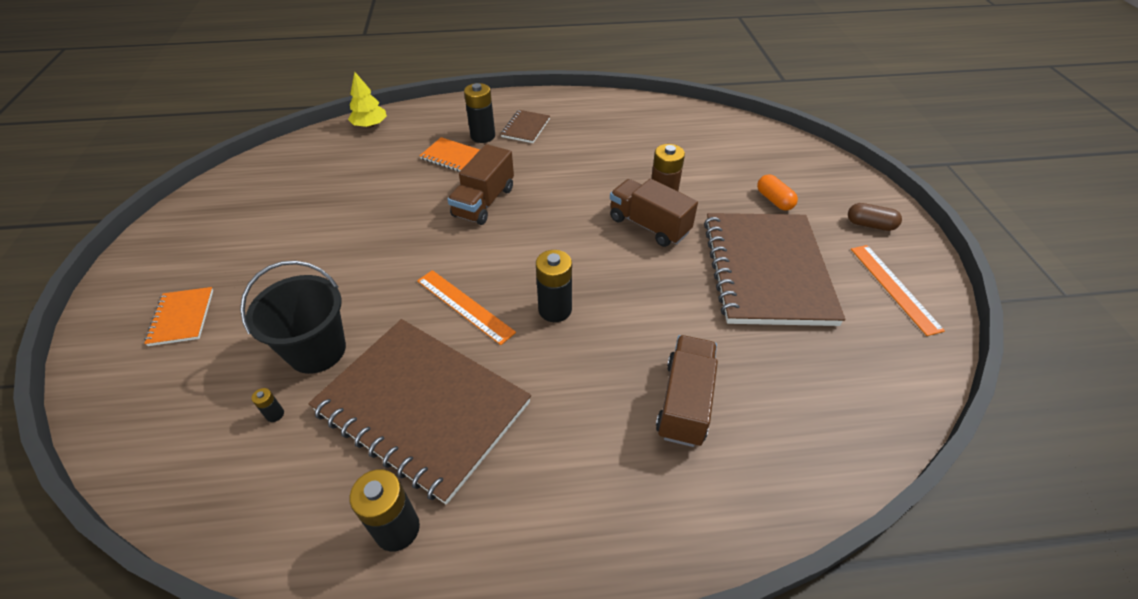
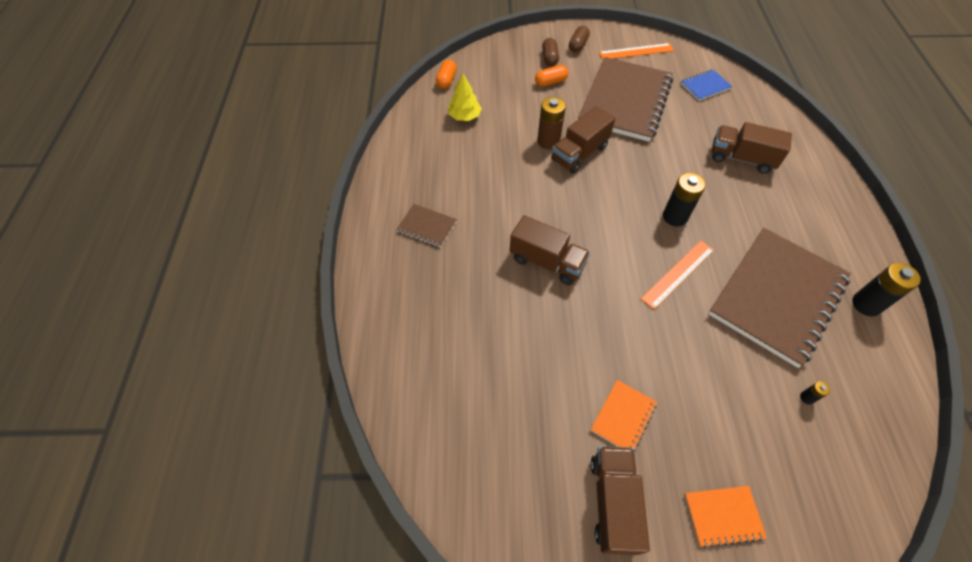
camera: 85 degrees left, 10 degrees up
(226, 244) = (613, 503): none -> brown truck
(317, 350) = (740, 378): black bucket -> none
(370, 125) = (392, 381): yellow tree -> yellow tree (464, 116)
(451, 156) = (469, 291): orange notebook -> orange notebook (623, 417)
(483, 136) = (436, 264): black battery -> none
(738, 123) = (446, 80): none -> orange capsule
(766, 270) = (625, 101): brown notebook -> brown notebook turned 75 degrees counterclockwise
(823, 198) = (549, 58): none -> brown capsule
(849, 371) = (705, 86): none -> blue notebook

